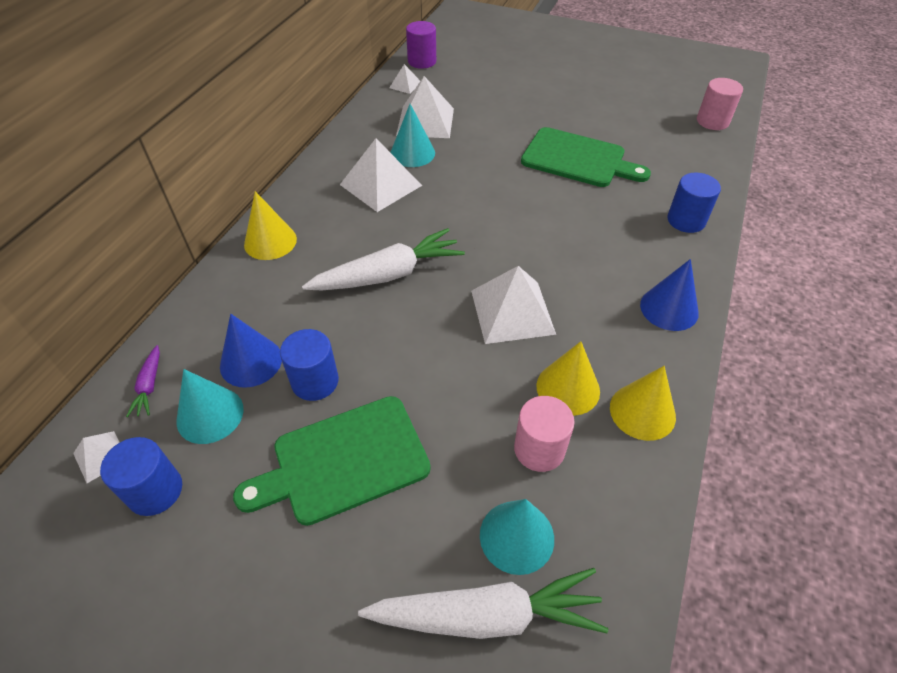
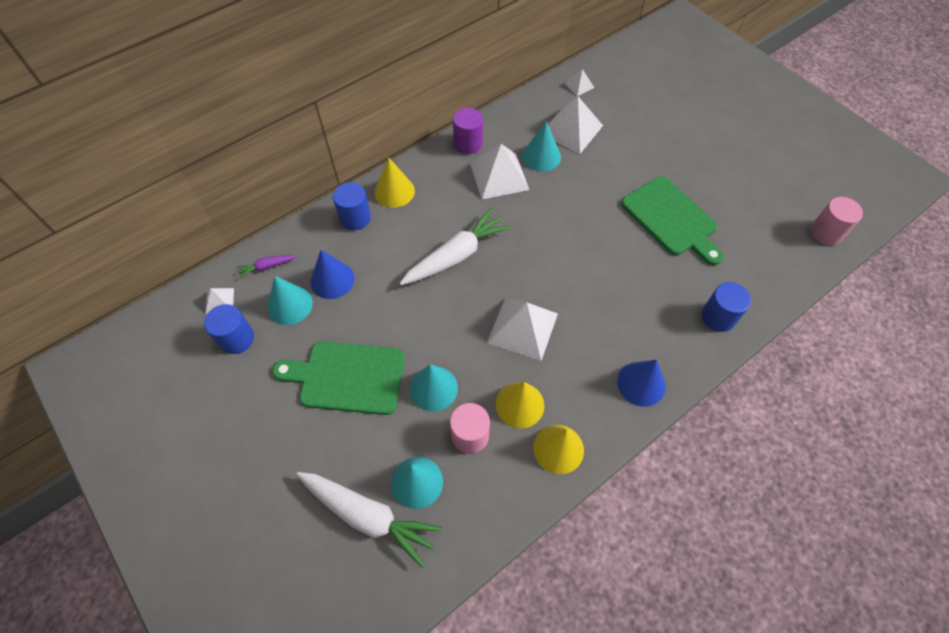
camera: 30 degrees right, 10 degrees up
(149, 385) = (267, 267): purple carrot -> purple carrot turned 45 degrees clockwise
(315, 381) = (362, 314): blue cylinder -> blue cylinder (355, 218)
(387, 275) = (456, 256): white carrot -> white carrot turned 45 degrees counterclockwise
(422, 61) = (609, 65): purple cylinder -> purple cylinder (468, 144)
(459, 420) = (433, 388): none -> turquoise cone

